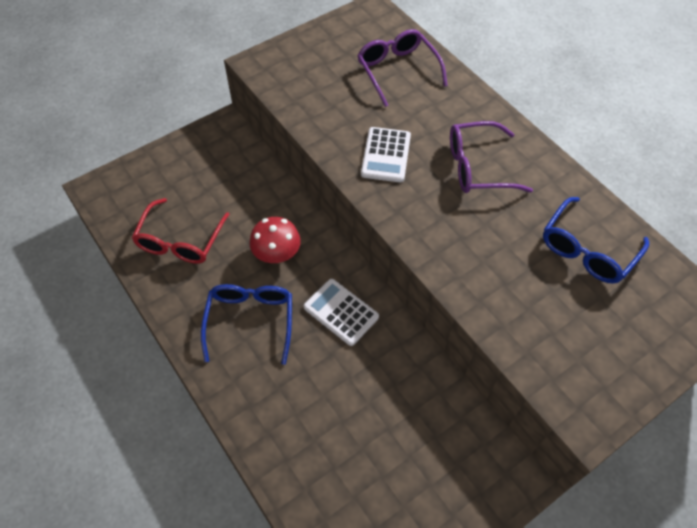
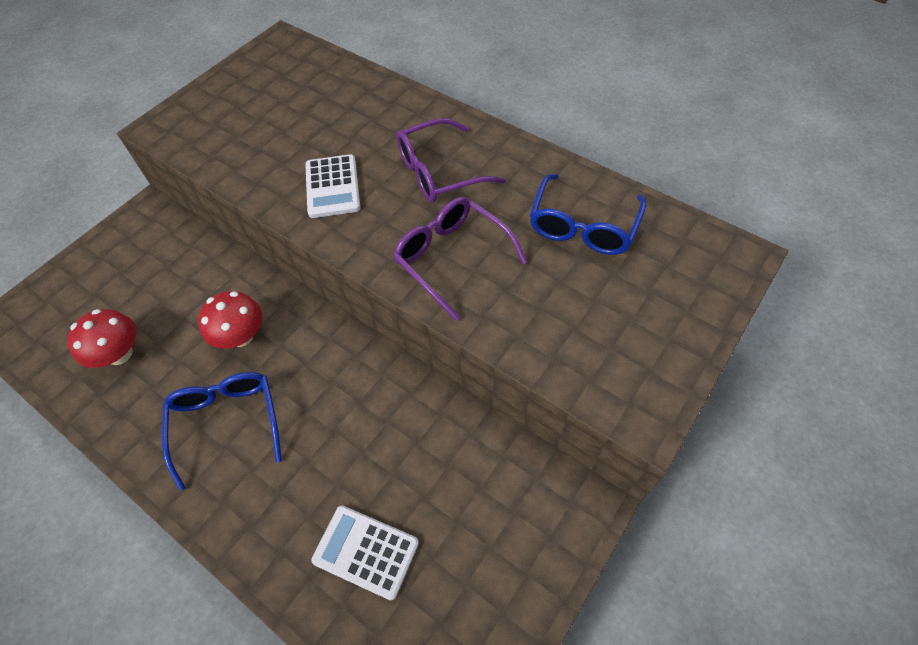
camera: 15 degrees left, 0 degrees up
(180, 240) = (119, 354): red glasses -> red mushroom
(341, 312) = (333, 379): white calculator -> white calculator (366, 551)
(398, 71) = (323, 96): purple glasses -> purple glasses (453, 259)

